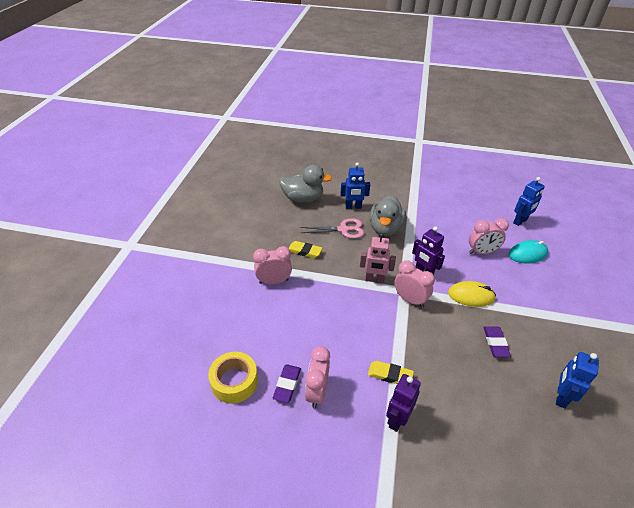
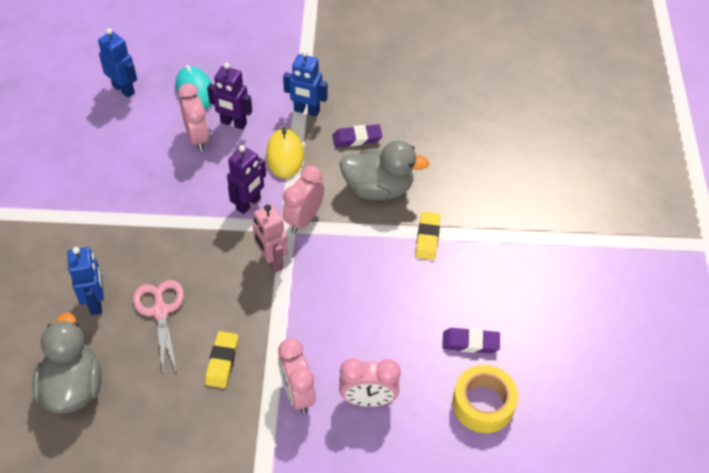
camera: 100 degrees left, 10 degrees up
(317, 392) = (471, 309): pink clock -> pink clock (368, 399)
(374, 279) = (272, 261): pink robot -> pink robot turned 150 degrees clockwise
(385, 228) = (153, 253): grey duck -> grey duck (378, 189)
(397, 419) = (482, 230): purple robot -> purple robot (233, 123)
(561, 397) = (414, 94): blue robot -> blue robot (306, 111)

